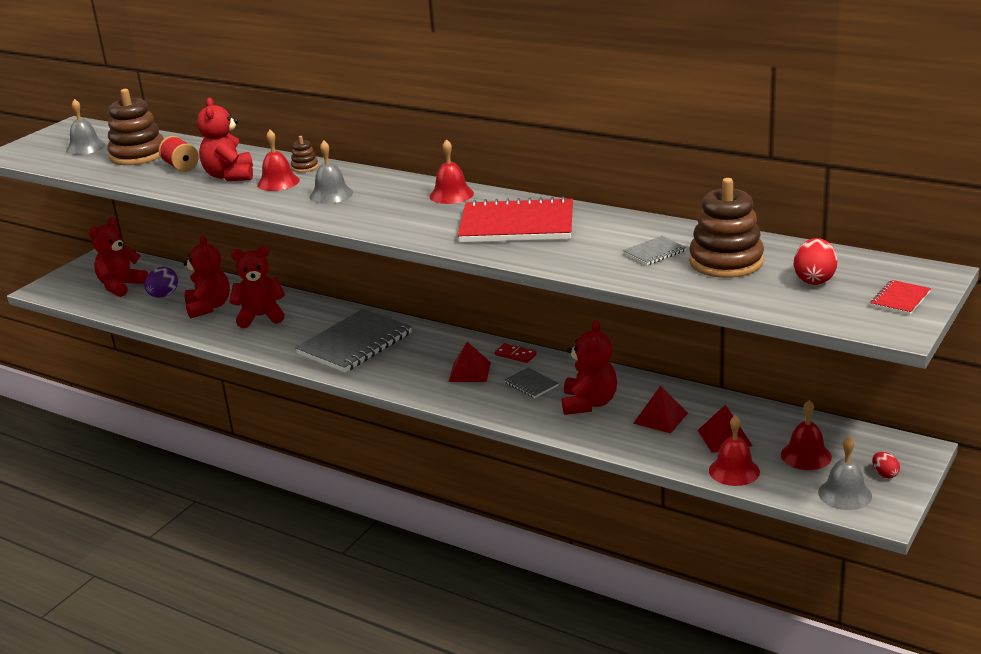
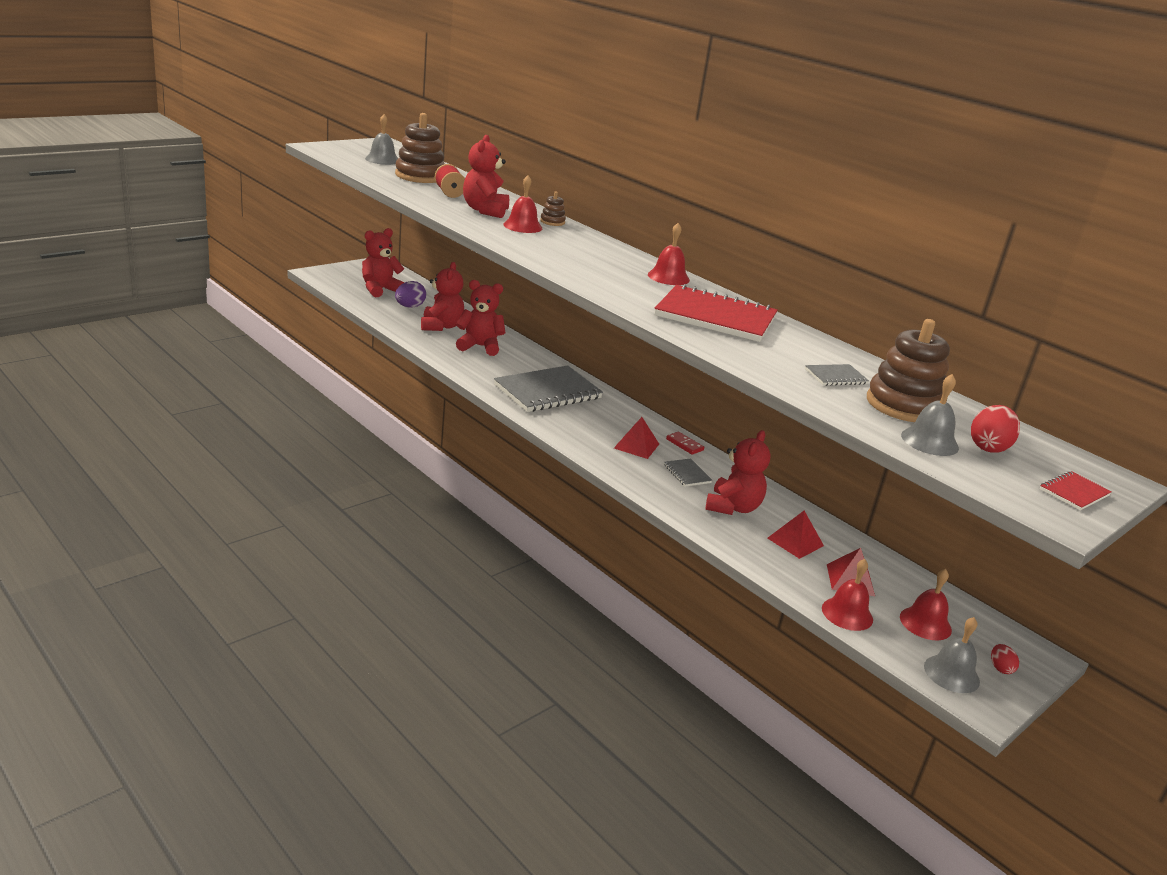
camera: 10 degrees right, 0 degrees up
(331, 194) = (562, 247): grey bell -> grey bell (929, 441)

